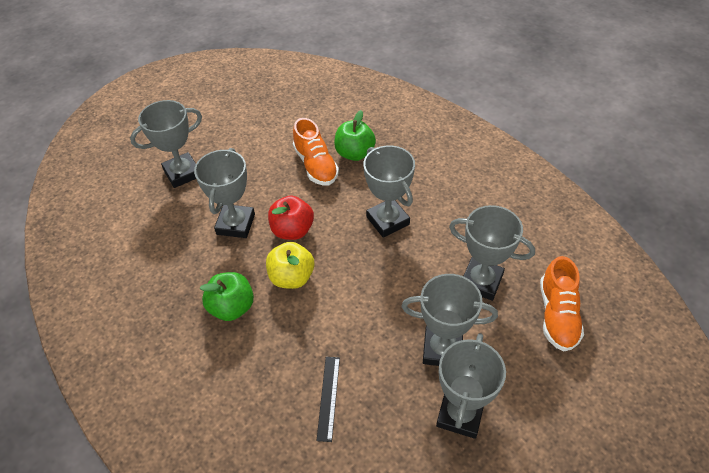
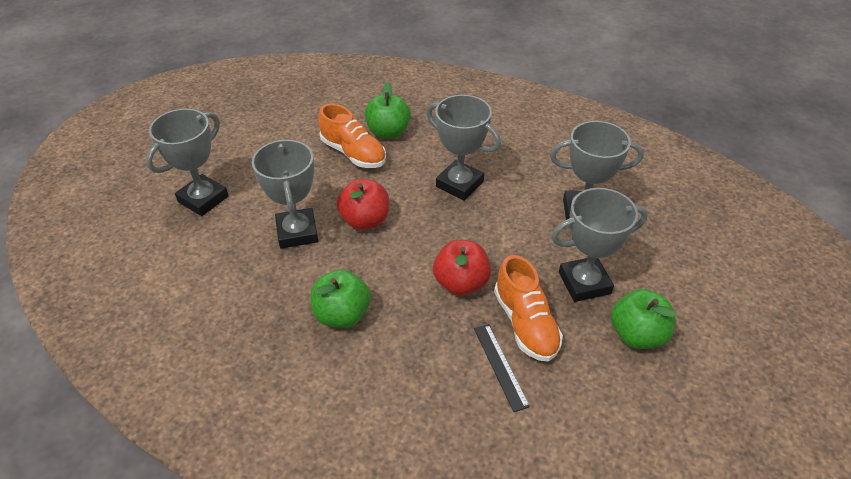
camera: 25 degrees left, 5 degrees down
(292, 277) = (391, 265): yellow apple -> none
(338, 313) = (461, 283): none -> red apple
(460, 414) = (637, 335): grey trophy -> green apple
(557, 315) = (668, 220): orange shoe -> orange shoe (525, 324)

